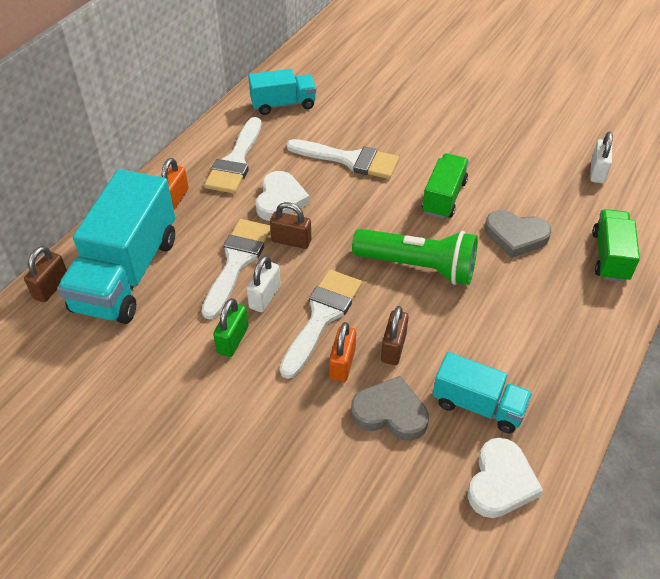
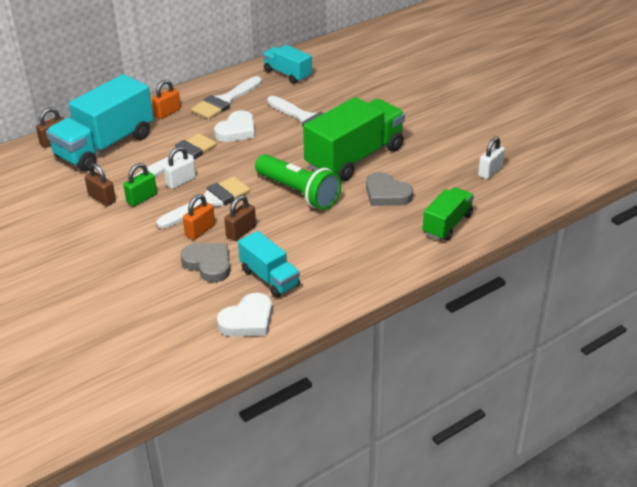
camera: 25 degrees right, 10 degrees down
(283, 104) = (287, 74): turquoise truck -> turquoise truck turned 150 degrees counterclockwise
(291, 241) = (224, 155): brown padlock -> brown padlock (102, 198)
(444, 197) = (354, 158): green truck -> green truck, size x1.83

